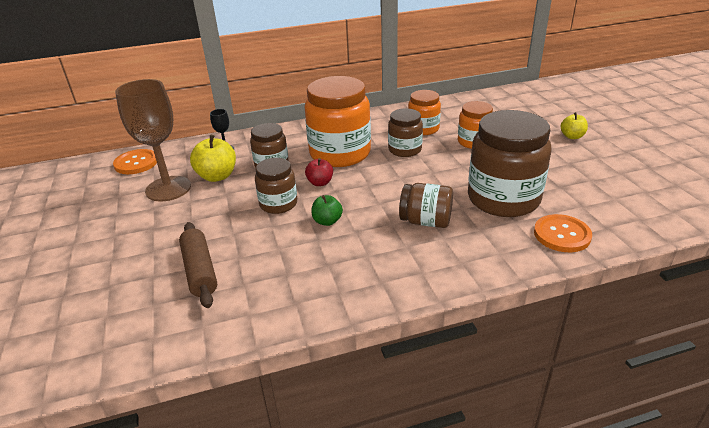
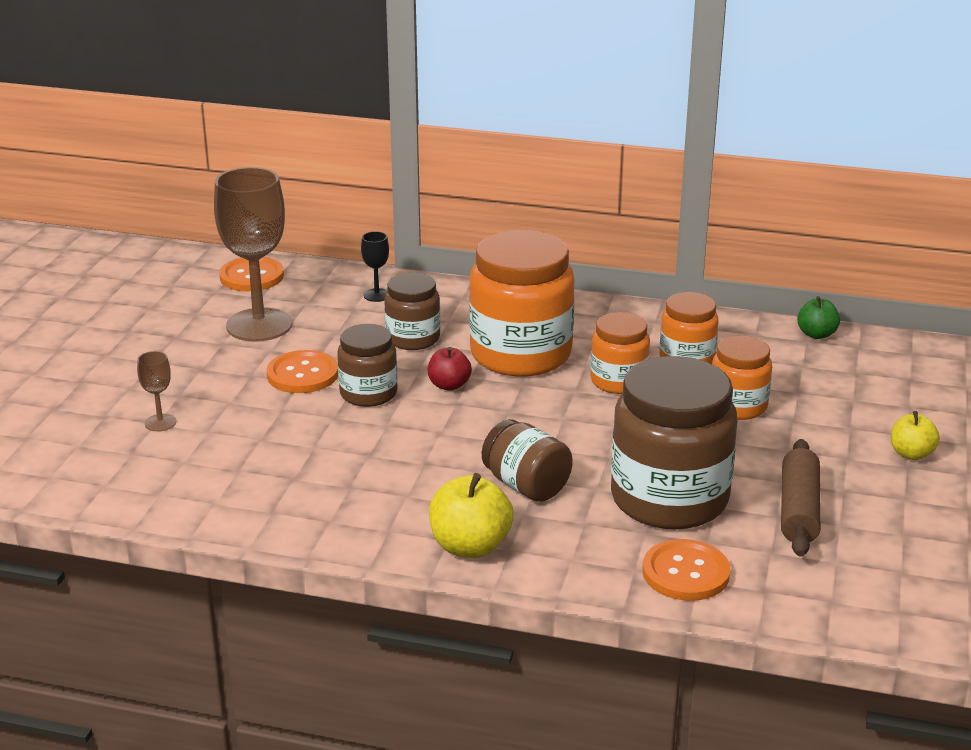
camera: 30 degrees right, 5 degrees down
(156, 274) = (160, 423): none -> brown goblet
(199, 271) = (206, 437): brown rolling pin -> brown rolling pin (798, 510)
(217, 176) = (331, 329): yellow apple -> yellow apple (470, 546)
(226, 207) = (302, 374): none -> orange button
(327, 221) = (404, 437): green apple -> green apple (816, 334)
(405, 150) = (618, 381): brown jar -> orange jar

